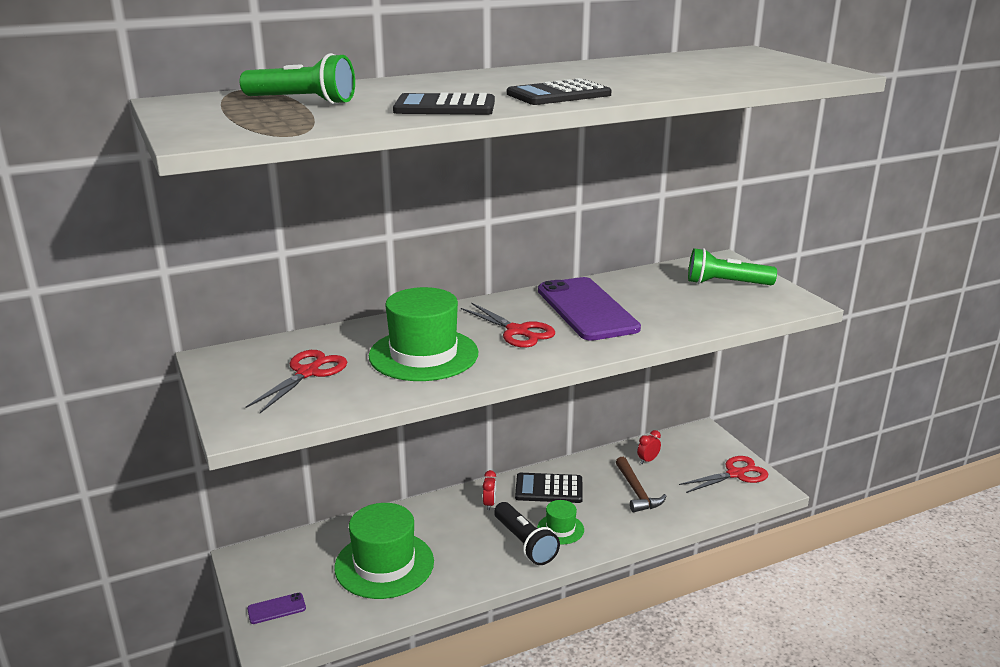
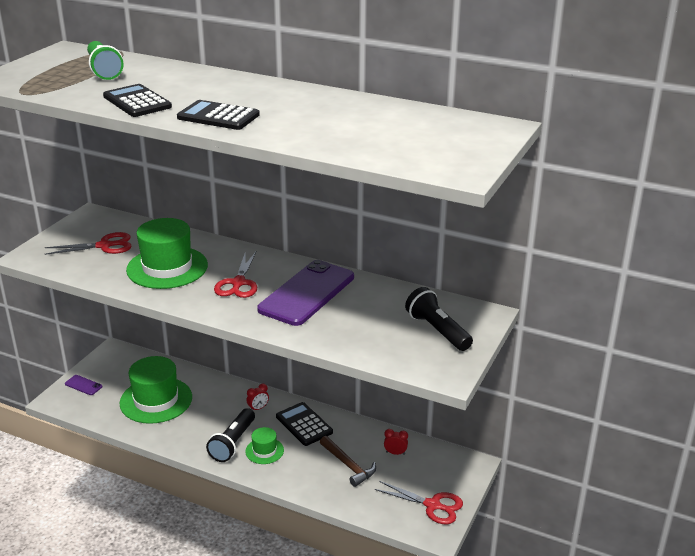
camera: 50 degrees right, 5 degrees up
(636, 491) = (348, 465): brown hammer -> brown hammer turned 75 degrees counterclockwise
(726, 284) = (437, 330): green flashlight -> black flashlight

